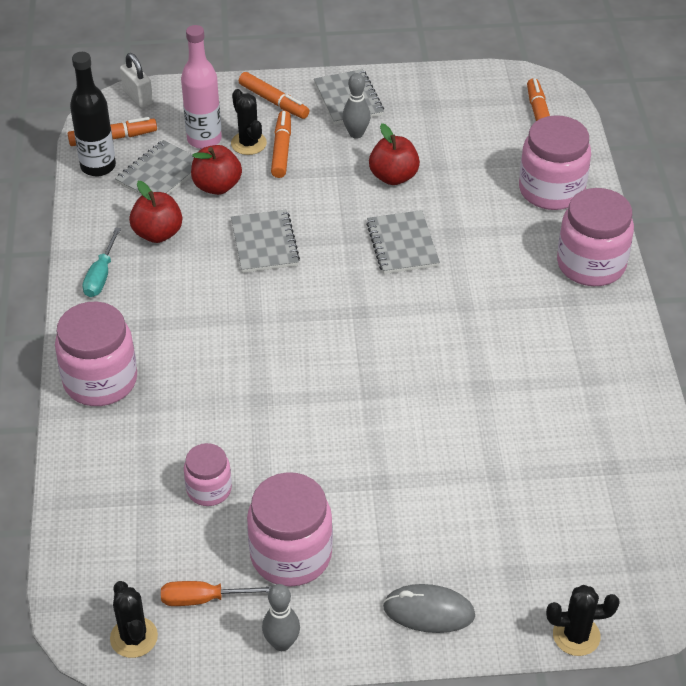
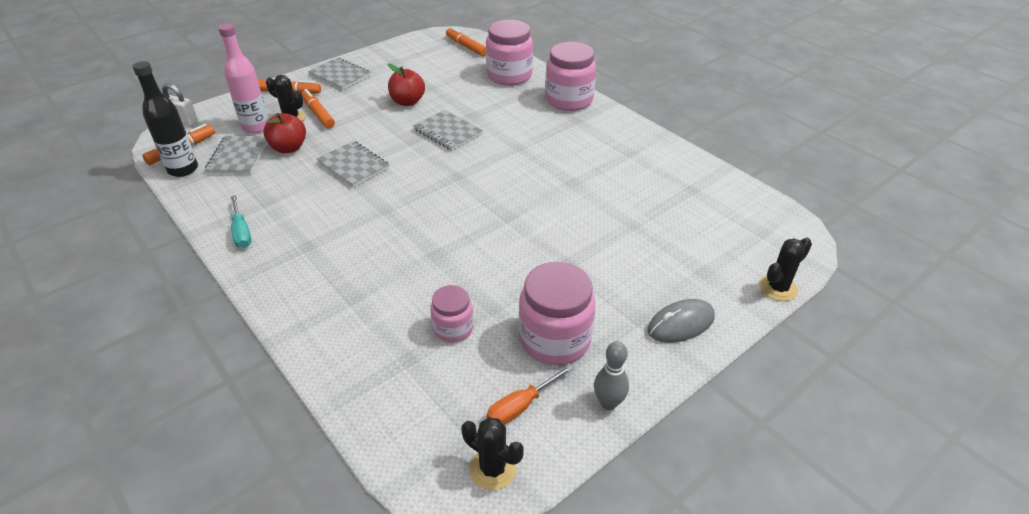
camera: 35 degrees left, 5 degrees down
(100, 381) = (299, 298): pink jar -> none
(158, 233) = (266, 190): red apple -> none
(356, 134) = (362, 90): grey bowling pin -> none

